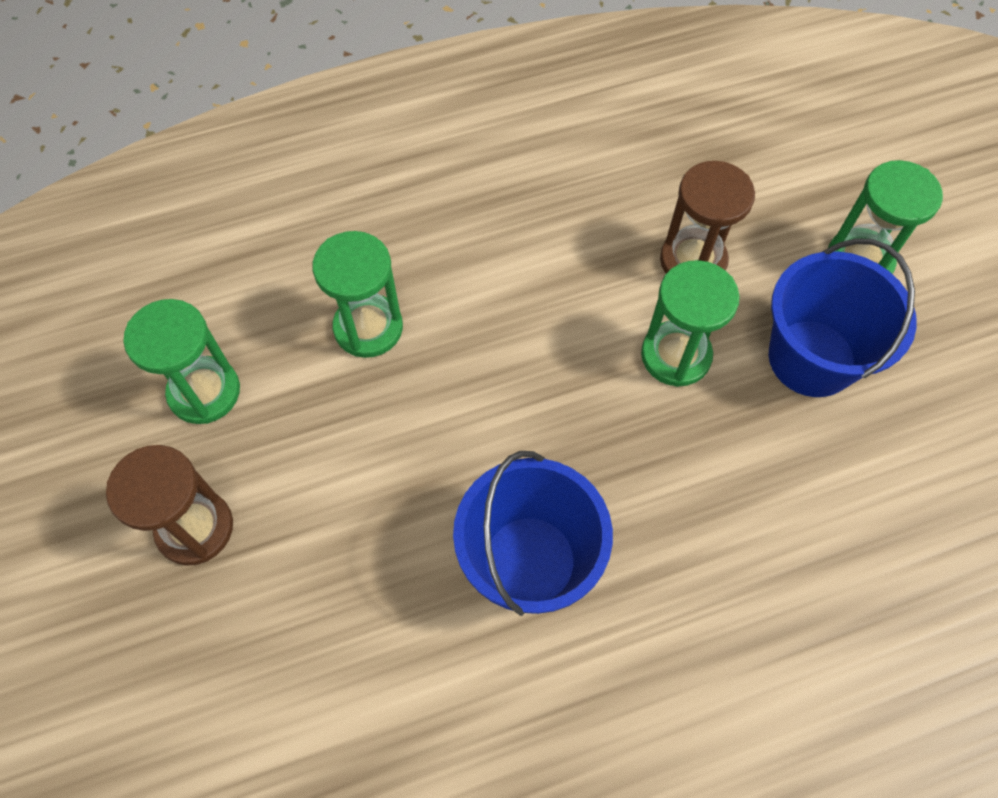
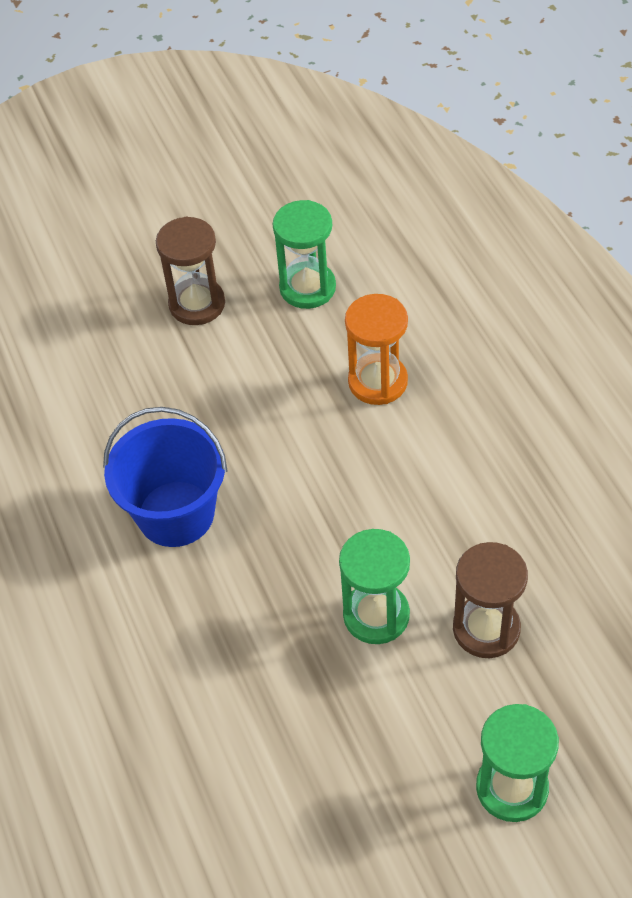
camera: 90 degrees right, 10 degrees down
(368, 328) = (378, 381): green hourglass -> orange hourglass
(811, 358) = (386, 734): blue bucket -> none

